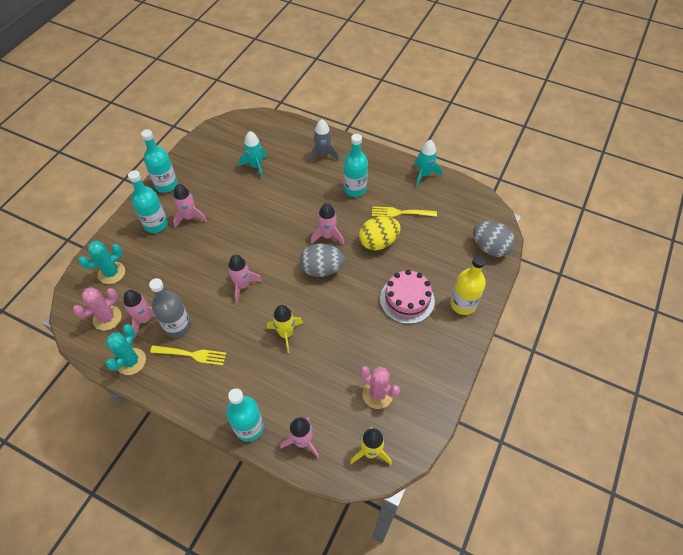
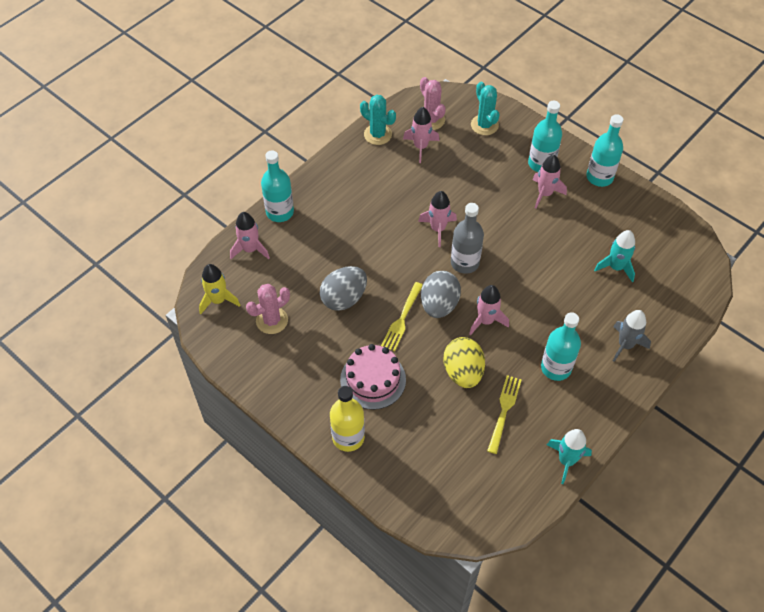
camera: 105 degrees right, 0 degrees up
(178, 326) = (404, 171): grey bottle -> grey bottle (464, 262)
(191, 354) = (369, 178): yellow fork -> yellow fork (402, 319)
(286, 334) = (367, 256): yellow rocket -> none
(490, 248) = (421, 500): grey egg -> grey egg (344, 298)

